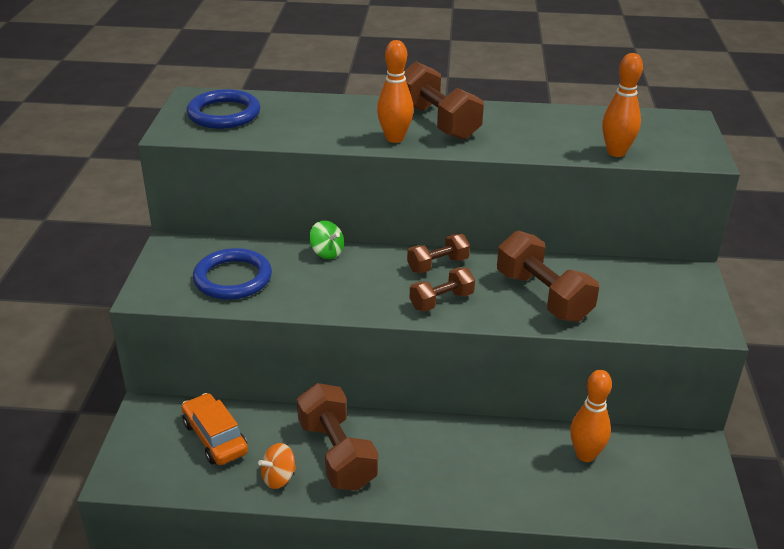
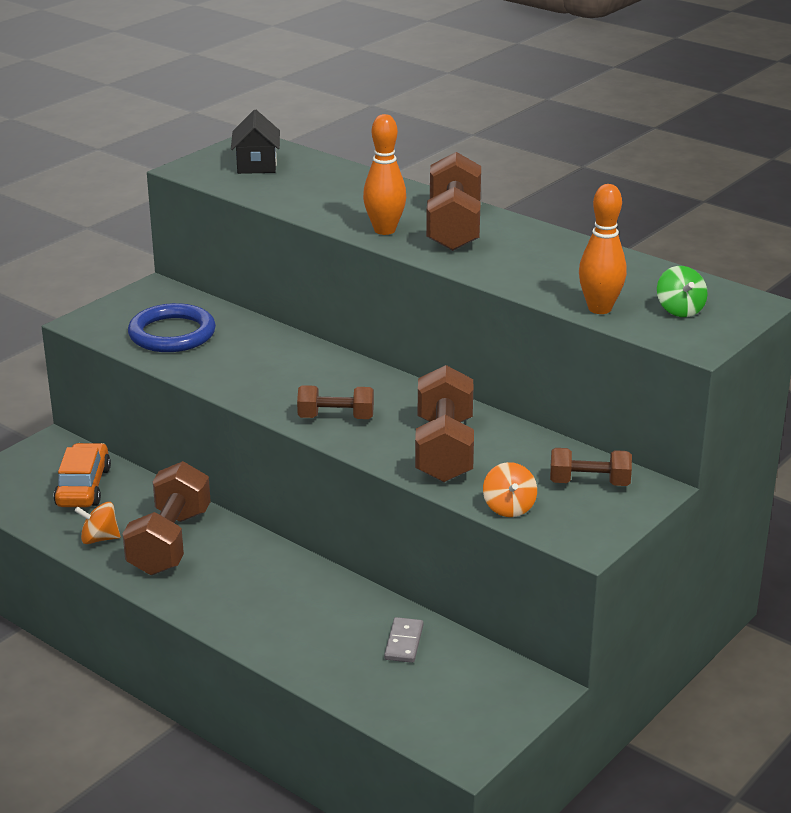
camera: 35 degrees right, 5 degrees down
(224, 114) = (256, 165): blue ring -> black house
(327, 252) = (285, 341): green spinning top -> green spinning top (680, 310)
(438, 265) = (377, 387): brown dumbbell -> brown dumbbell (589, 483)
(585, 455) = (403, 642): orange bowling pin -> grey domino
(638, 323) = (509, 507): none -> orange spinning top

